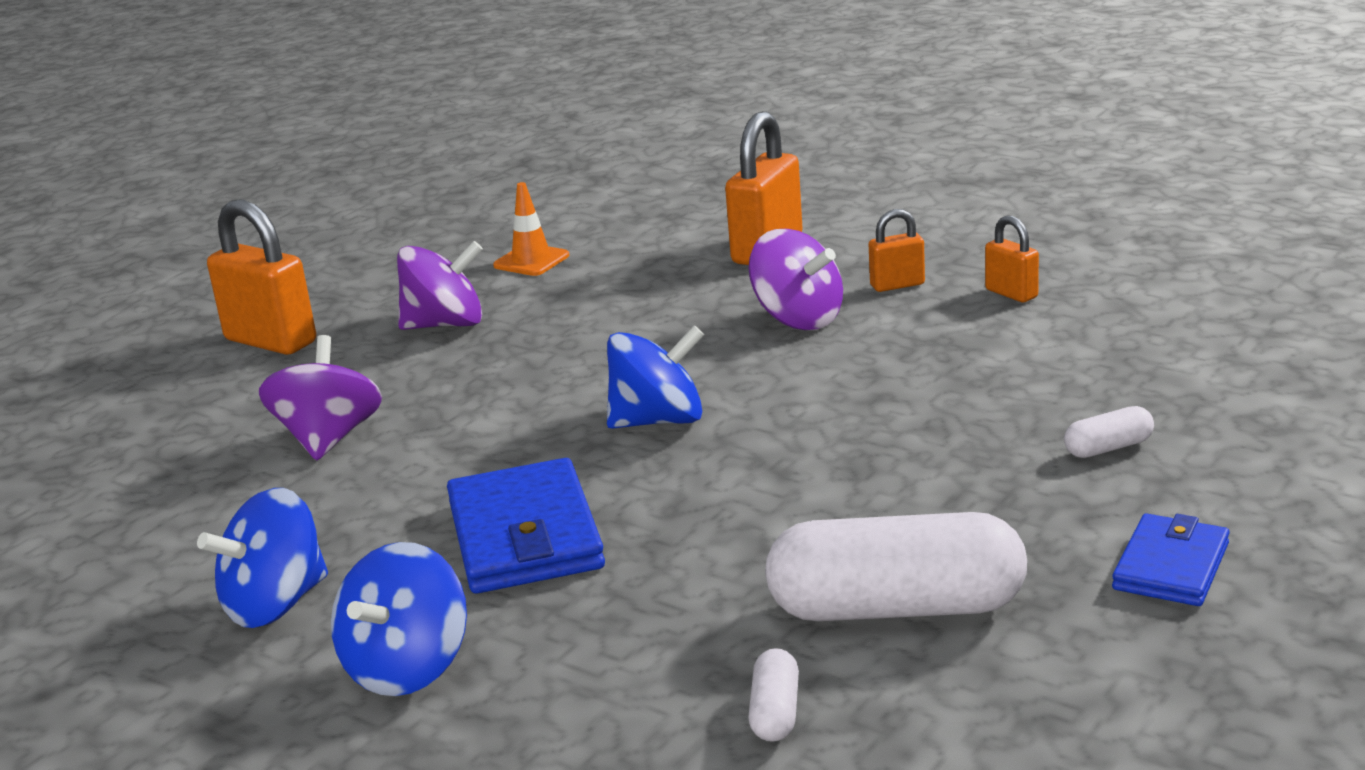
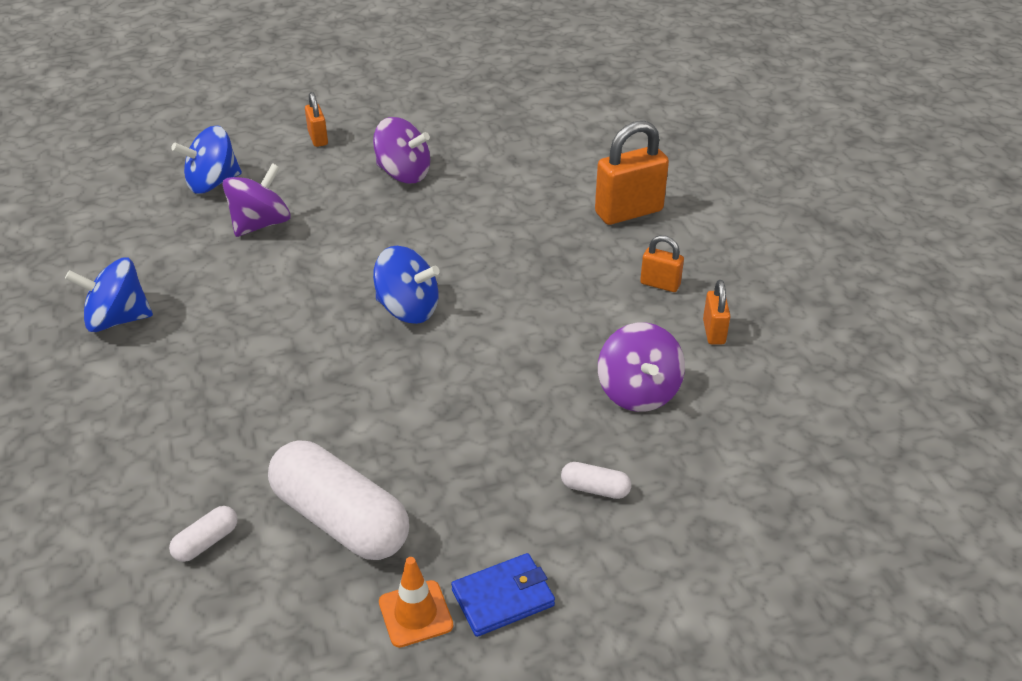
camera: 35 degrees right, 15 degrees up
(271, 341) = (318, 138): orange padlock -> orange padlock, size x0.54
(408, 667) = (114, 397): blue spinning top -> blue spinning top (212, 183)
(525, 536) = (255, 348): blue wallet -> none
(531, 261) = (501, 149): orange traffic cone -> orange traffic cone (415, 614)
(798, 319) = (572, 278): purple spinning top -> purple spinning top (638, 392)

